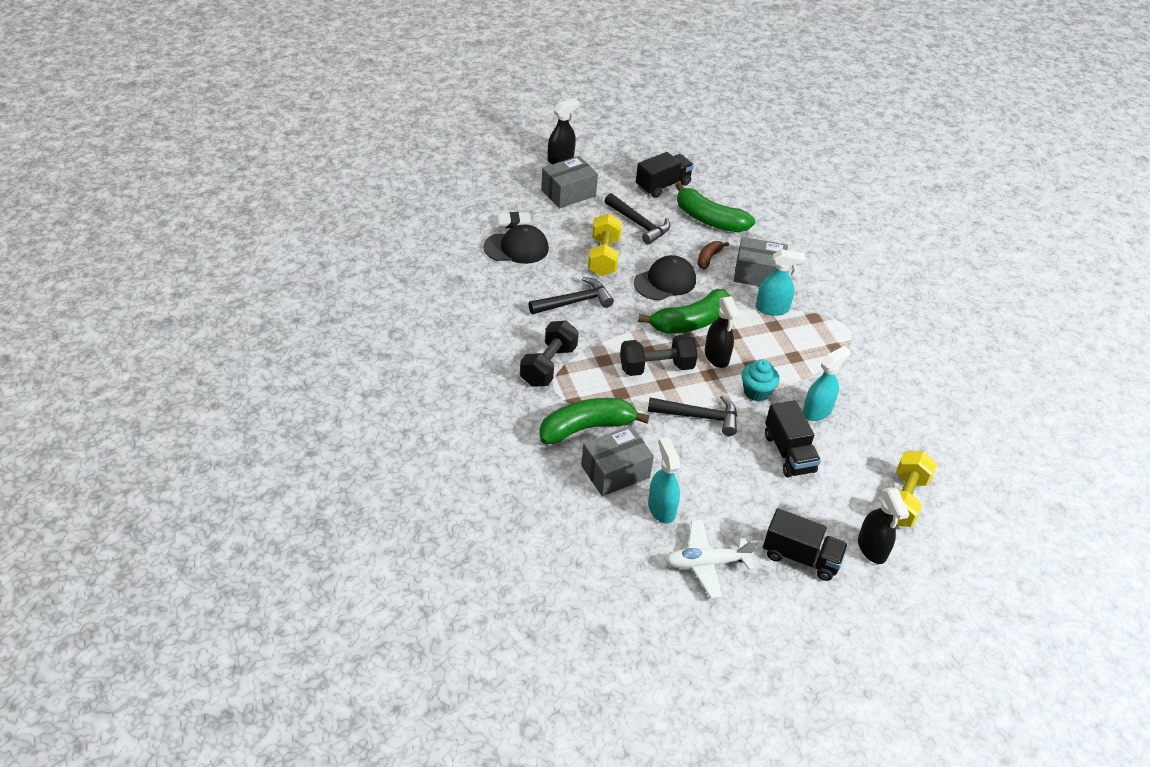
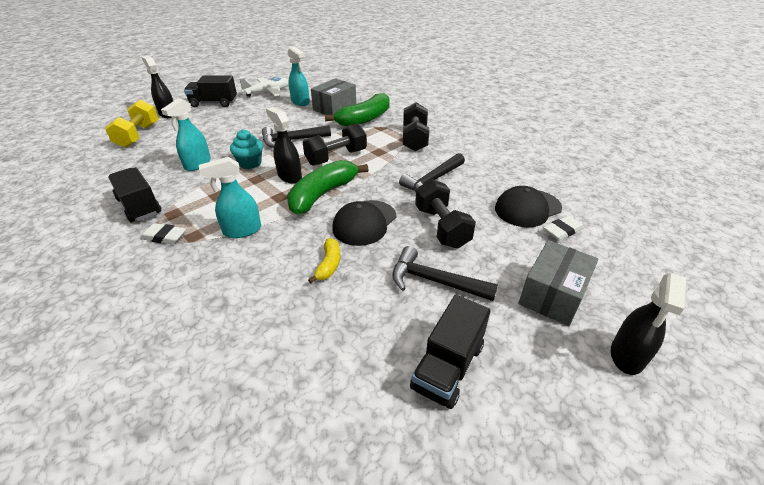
camera: 160 degrees right, 5 degrees down
(603, 257) = (441, 227): yellow dumbbell -> black dumbbell
(708, 258) = (329, 265): brown banana -> yellow banana
(709, 219) = (350, 325): green banana -> none
(758, 274) = (263, 265): grey box -> none
(788, 453) = (221, 138): black truck -> black truck (139, 206)
(839, 324) = (164, 237): none -> white eraser

